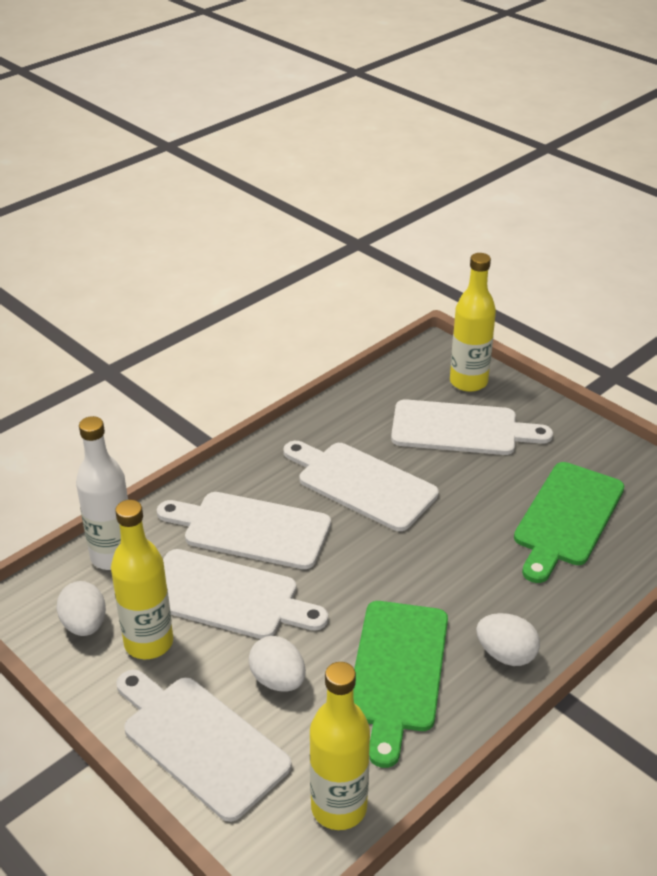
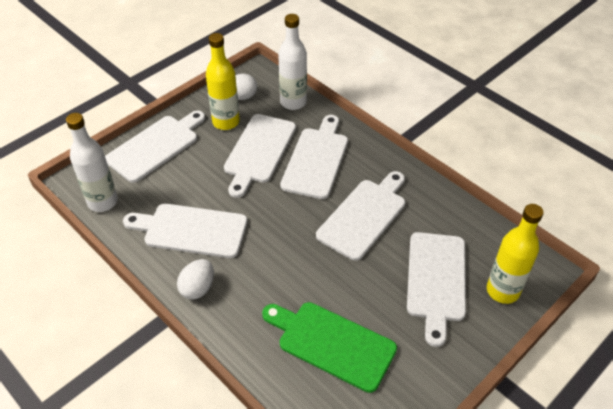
camera: 90 degrees right, 10 degrees up
(278, 680) = (192, 175): white egg -> none
(339, 807) = (102, 202): yellow bottle -> white bottle
(397, 671) = (191, 230): green cutting board -> white cutting board

